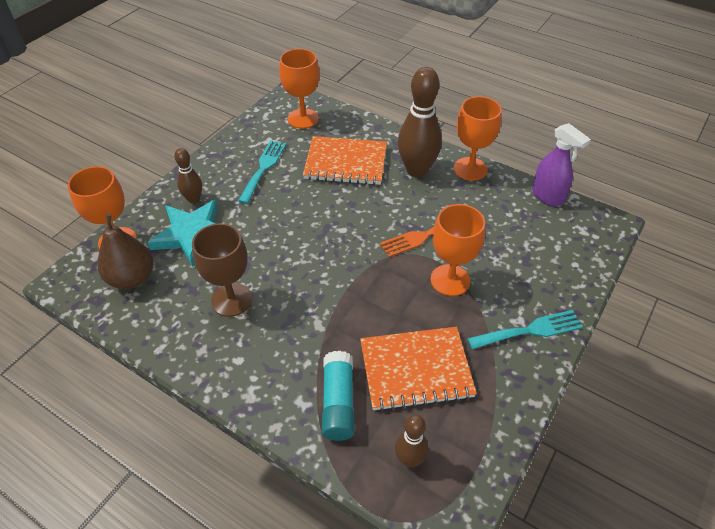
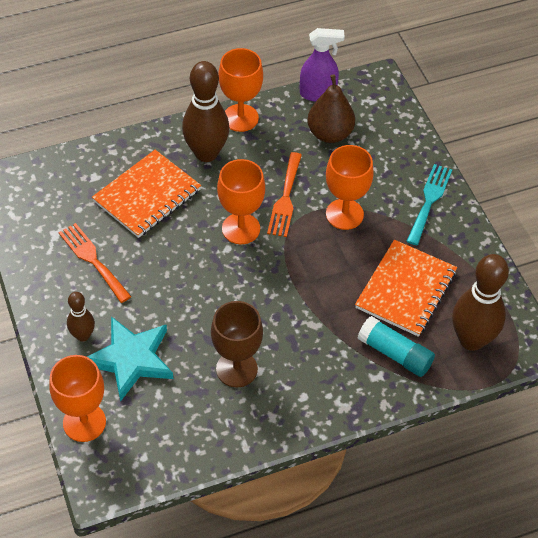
camera: 55 degrees left, 5 degrees up
(132, 278) = (144, 431): brown pear -> brown pear (330, 134)
(263, 168) = (92, 260): turquoise fork -> orange fork
(303, 118) = (50, 189): orange goblet -> orange goblet (241, 228)
(409, 459) = (471, 340): brown bowling pin -> brown bowling pin, size x1.88

